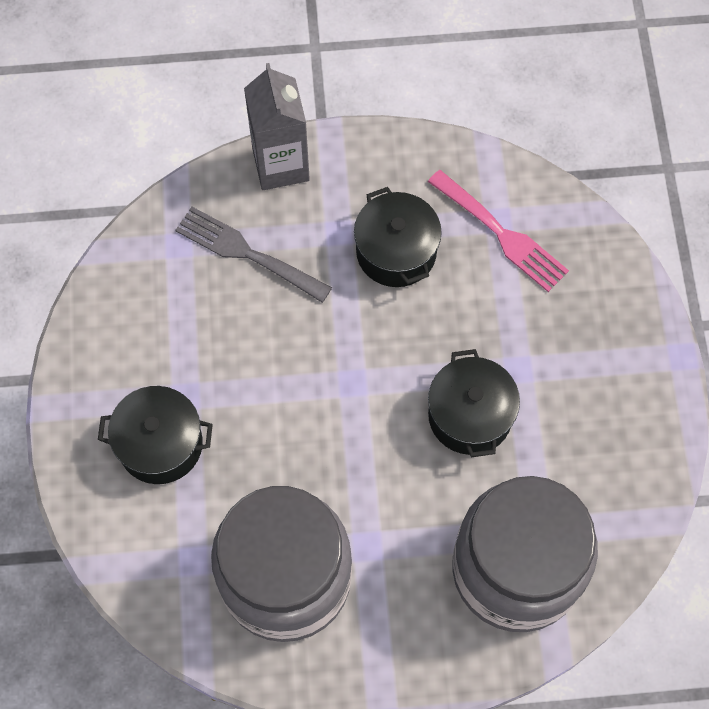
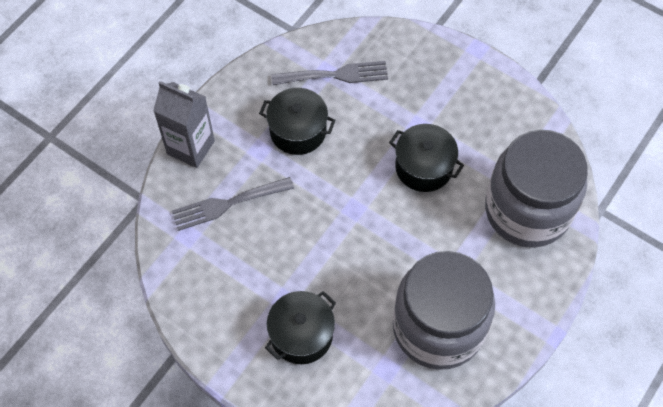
camera: 50 degrees left, 5 degrees down
(502, 234) = (335, 75): pink fork -> grey fork

